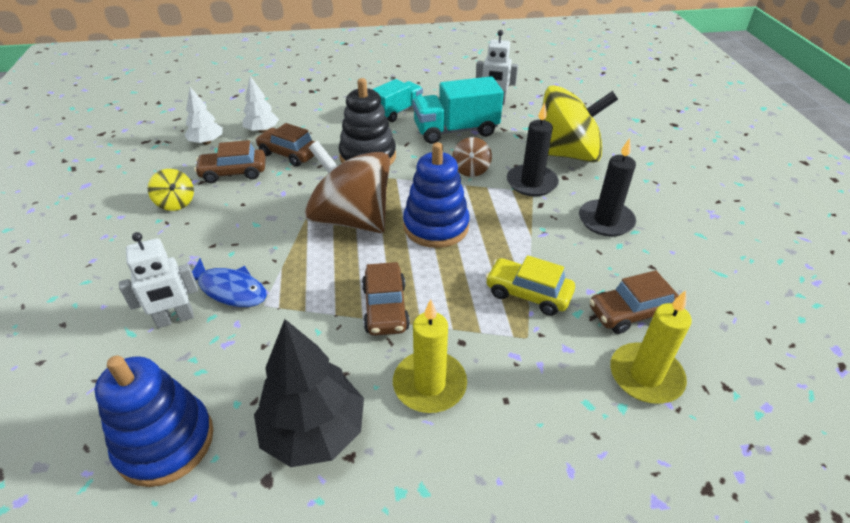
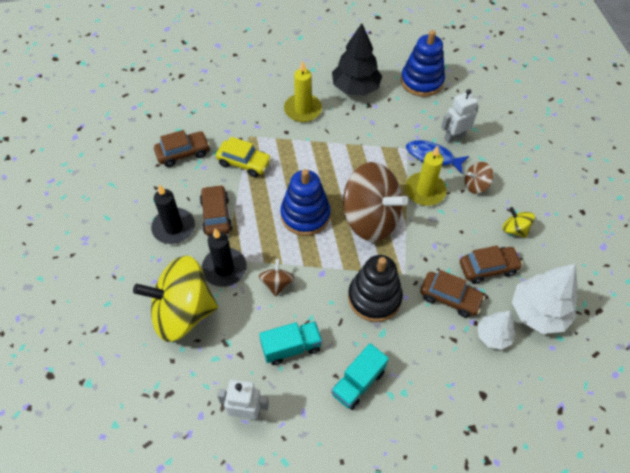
camera: 175 degrees right, 15 degrees up
(189, 250) = (475, 185): none -> brown spinning top
(207, 142) = (538, 312): white tree -> white tree, size x1.70
(385, 308) = (332, 149): brown car -> brown car (216, 215)
(456, 131) = (291, 347): turquoise truck -> turquoise truck, size x0.66
(645, 376) = (189, 118): yellow candle -> yellow candle (425, 191)

